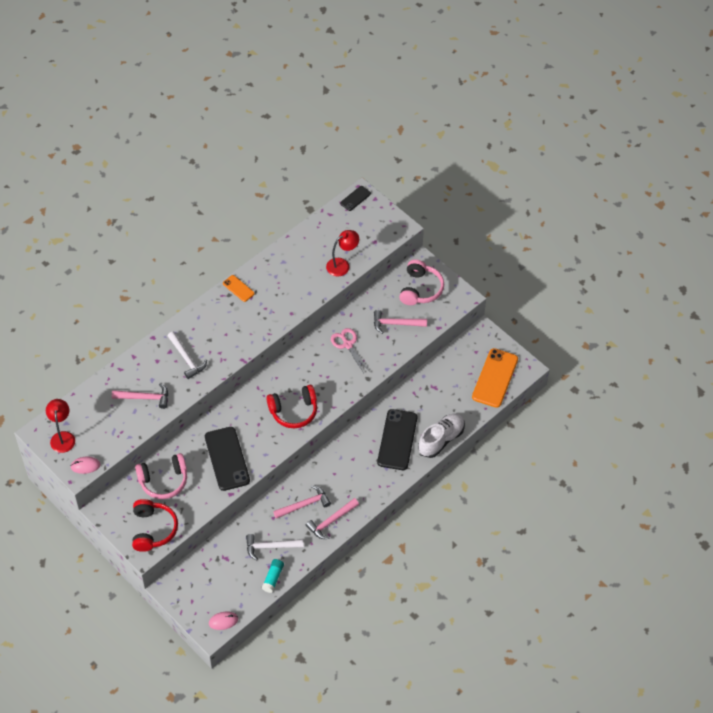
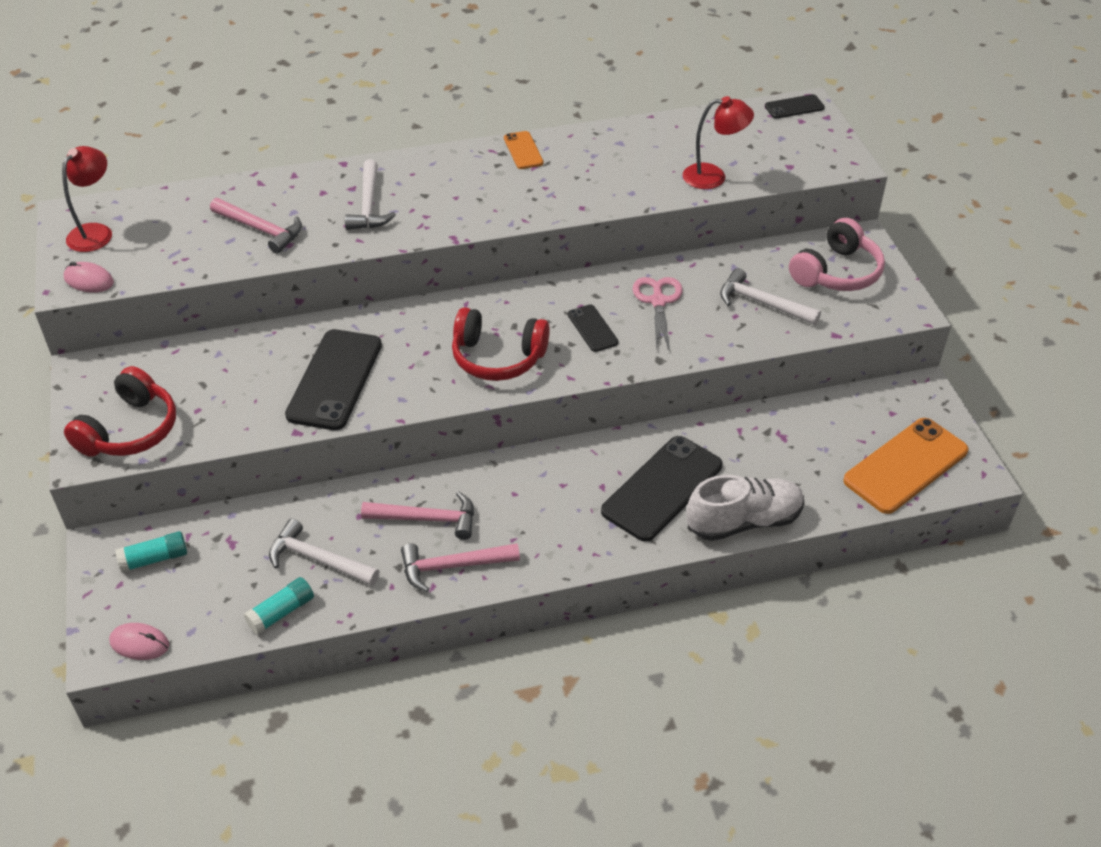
camera: 30 degrees right, 10 degrees down
(164, 481) = (210, 369): pink headphones -> none
(197, 582) = (154, 559): none -> turquoise glue stick
(327, 374) = (592, 328): none -> black phone
(396, 324) = (762, 303): pink hammer -> white hammer

